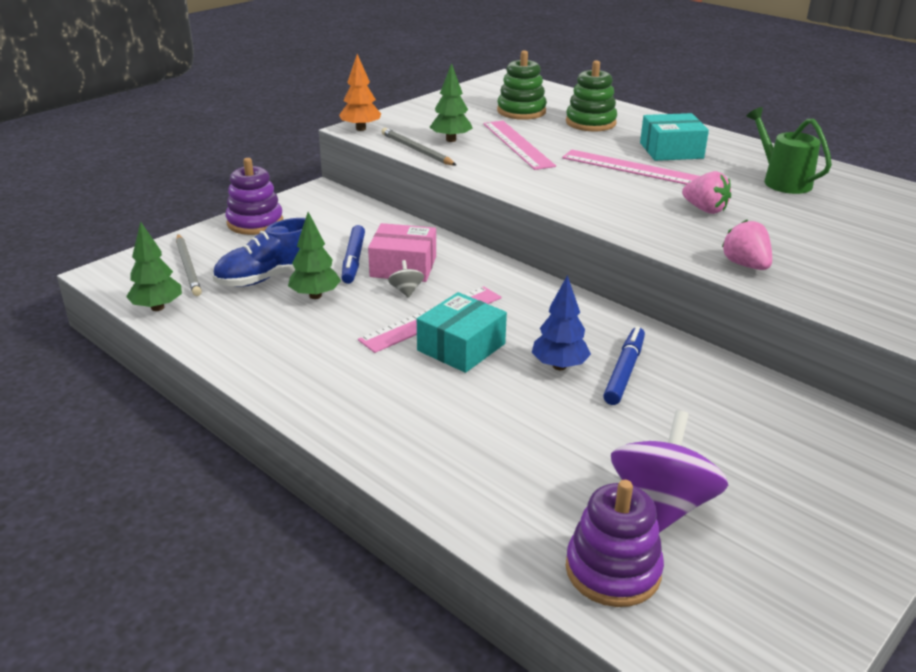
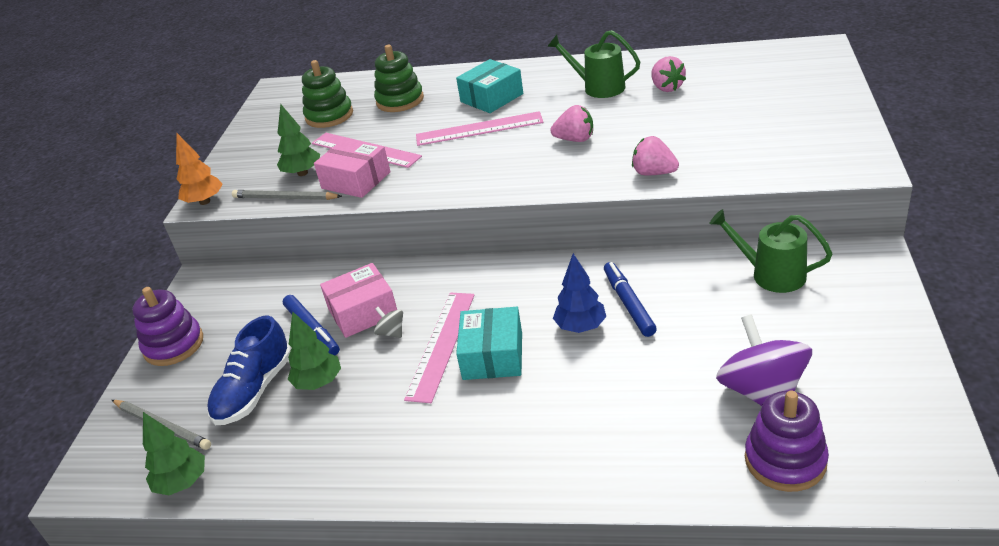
camera: 30 degrees left, 5 degrees up
(483, 161) = (356, 180): none -> pink box
(796, 421) = (771, 274): none -> green watering can
(852, 207) = (666, 88): none -> pink strawberry

